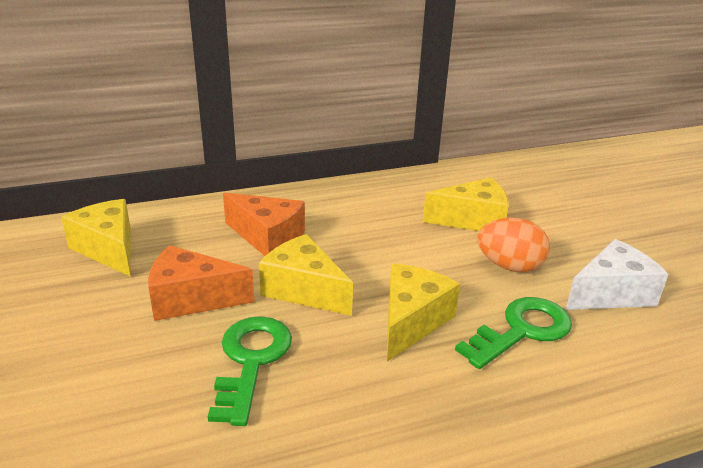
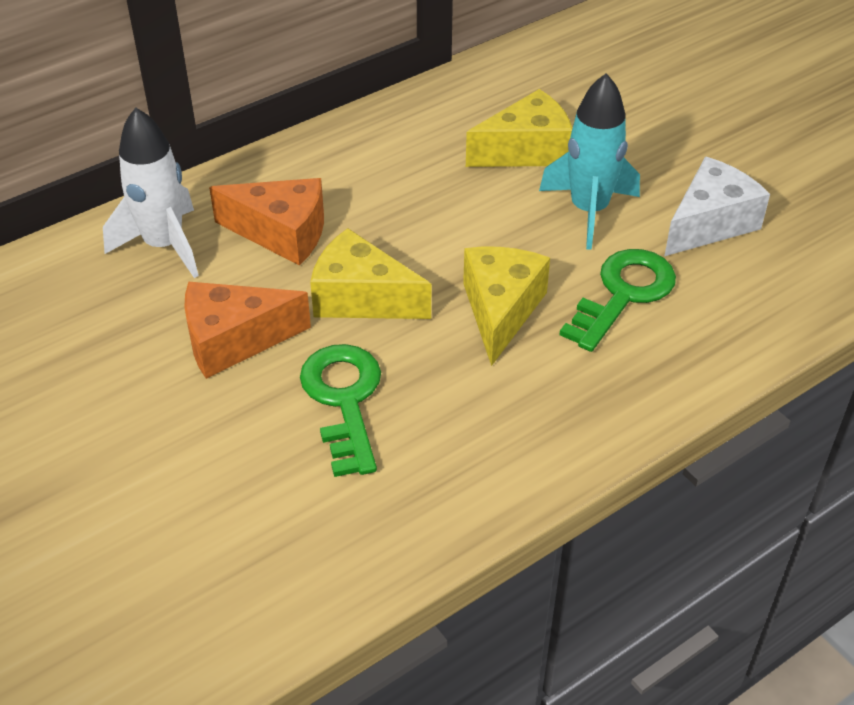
camera: 15 degrees left, 15 degrees up
(108, 249) = (86, 295): yellow cheese -> none
(181, 230) = (164, 245): none -> white rocket
(509, 266) = (589, 211): orange egg -> turquoise rocket

